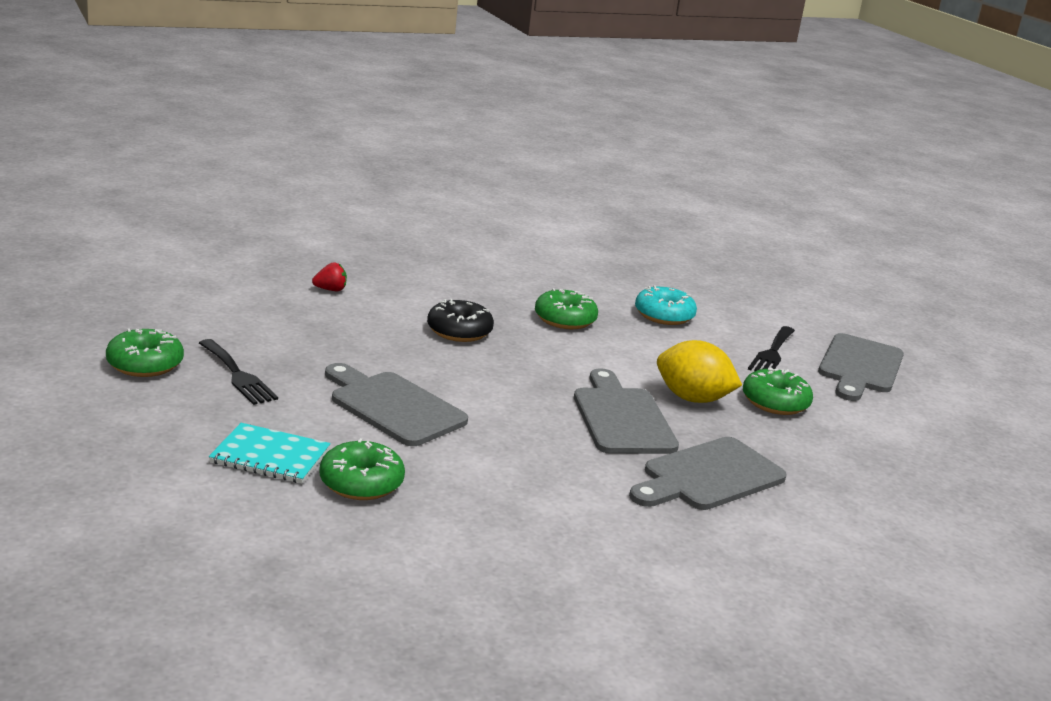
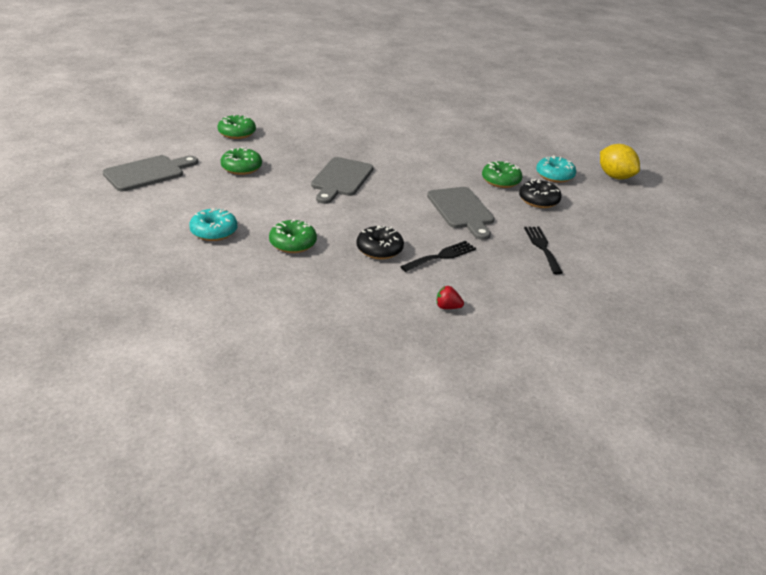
camera: 150 degrees left, 10 degrees up
(145, 364) = (597, 266): green donut -> green donut (237, 133)
(255, 527) = (554, 175): none -> turquoise donut
(270, 456) = (539, 200): turquoise notebook -> black donut
(692, 399) = (286, 179): yellow lemon -> yellow lemon (615, 177)
(709, 476) = (334, 149): grey cutting board -> none
(772, 353) = (187, 192): black fork -> black fork (441, 256)

